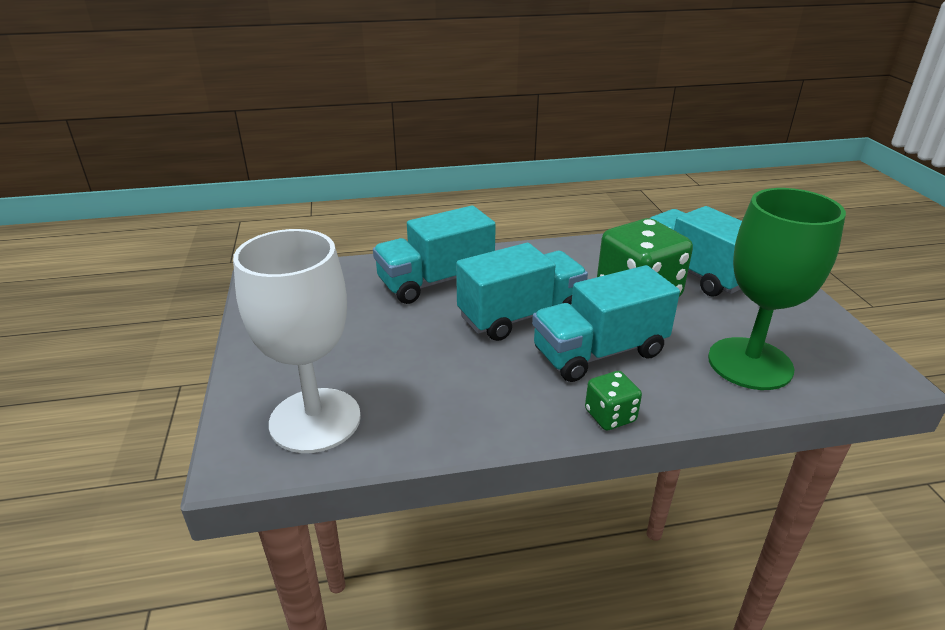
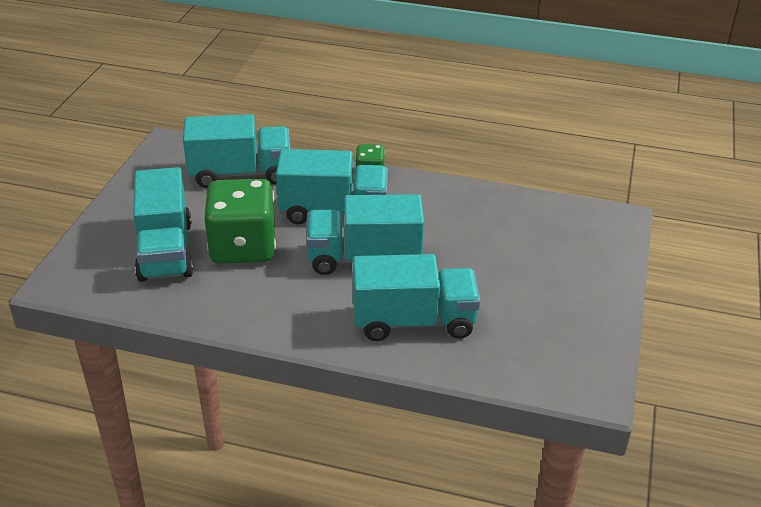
camera: 155 degrees left, 5 degrees up
(315, 420) = (564, 227): white goblet -> none
(750, 363) = (240, 173): green goblet -> turquoise truck

